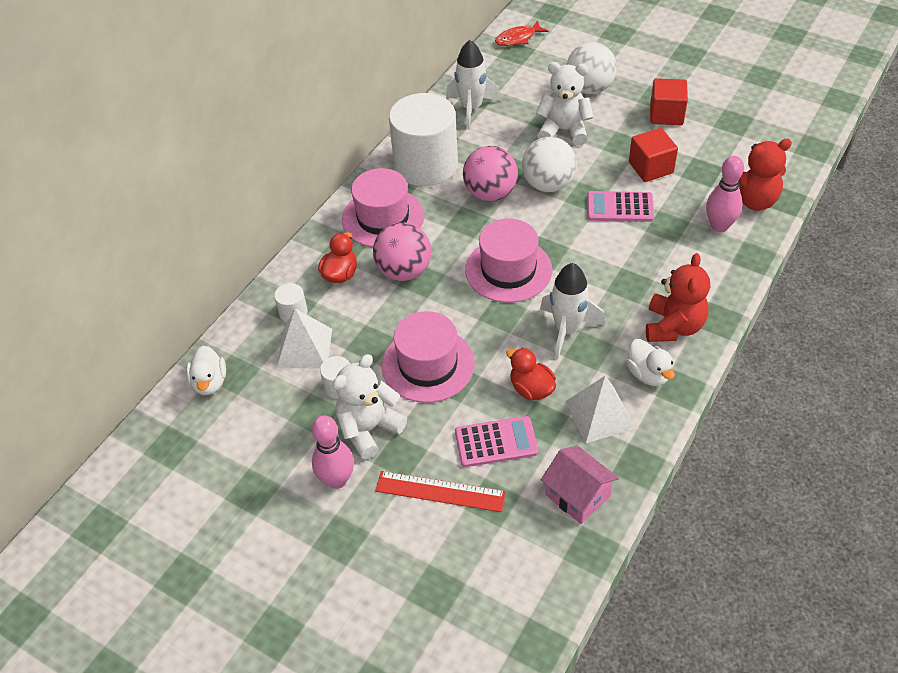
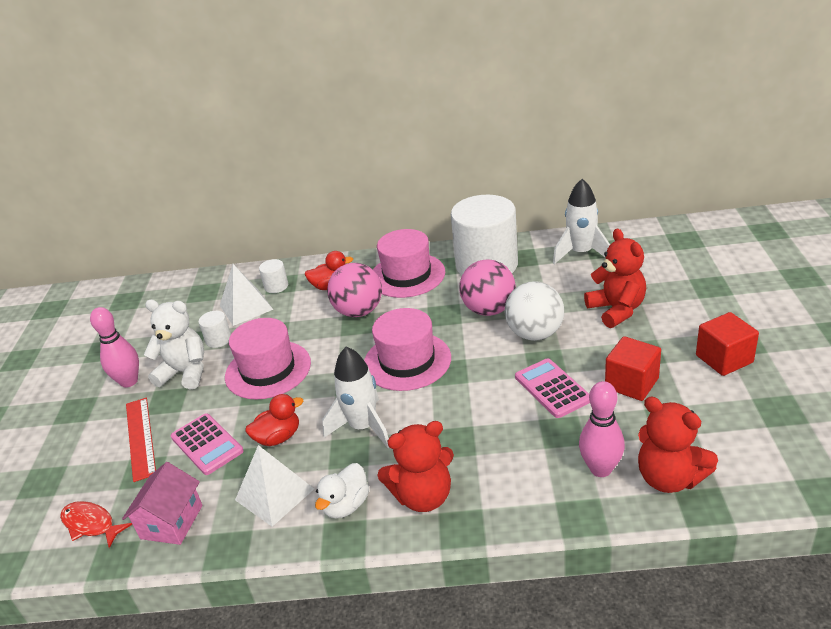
camera: 60 degrees right, 15 degrees down
(210, 382) = (189, 287): white duck -> none
(518, 38) = (704, 232): red fish -> red fish (91, 524)
(531, 389) = (278, 437): red duck -> red duck turned 45 degrees clockwise
(564, 130) = (616, 310): white teddy bear -> red teddy bear
(589, 88) = (694, 297): white ball -> none

